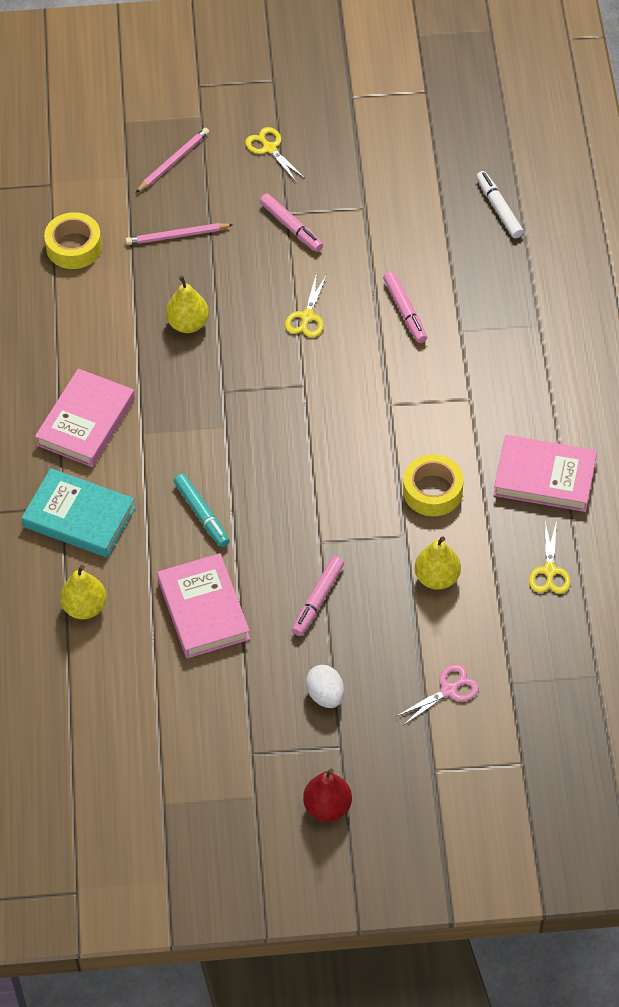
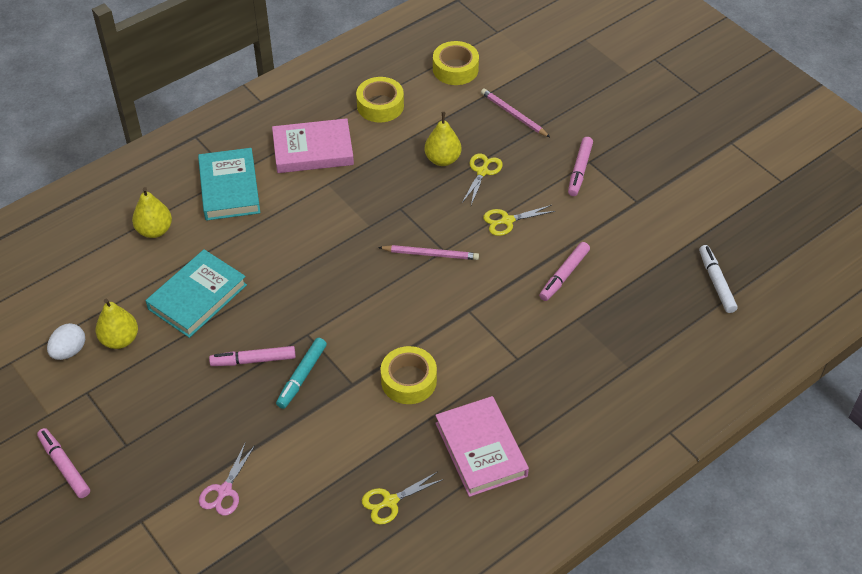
camera: 55 degrees right, 5 degrees down
(71, 335) = (380, 105): none -> yellow tape
(173, 162) = (575, 80): pink pencil -> pink pencil (430, 254)
(202, 514) = (281, 252): turquoise marker -> turquoise marker (301, 376)
(203, 610) = (197, 297): pink book -> turquoise book
(269, 148) = (638, 122): yellow scissors -> yellow scissors (482, 172)
(325, 695) = (168, 411): white egg -> white egg (69, 351)
(327, 807) = (64, 466): red pear -> pink marker
(437, 578) = (327, 426): yellow pear -> yellow pear (120, 339)
(448, 690) = (224, 491): pink scissors -> pink scissors turned 90 degrees clockwise
(499, 208) = (716, 282): white marker -> white marker turned 45 degrees counterclockwise

